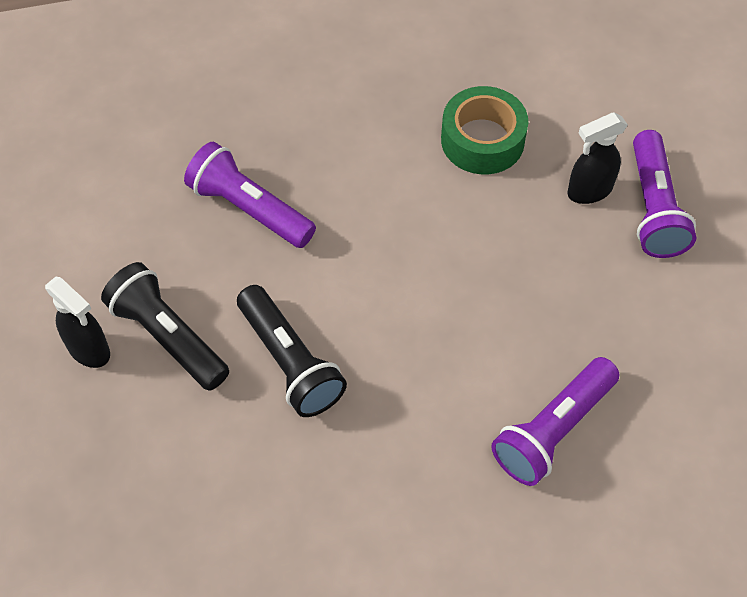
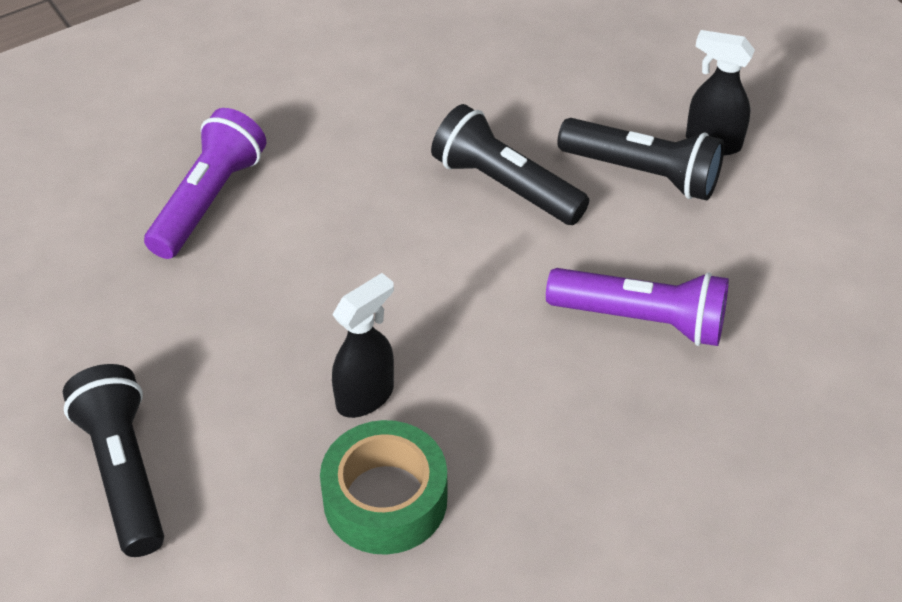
camera: 160 degrees right, 10 degrees down
(589, 191) = (217, 469): black spray bottle -> black spray bottle (366, 396)
(653, 207) = (124, 472): purple flashlight -> black flashlight

